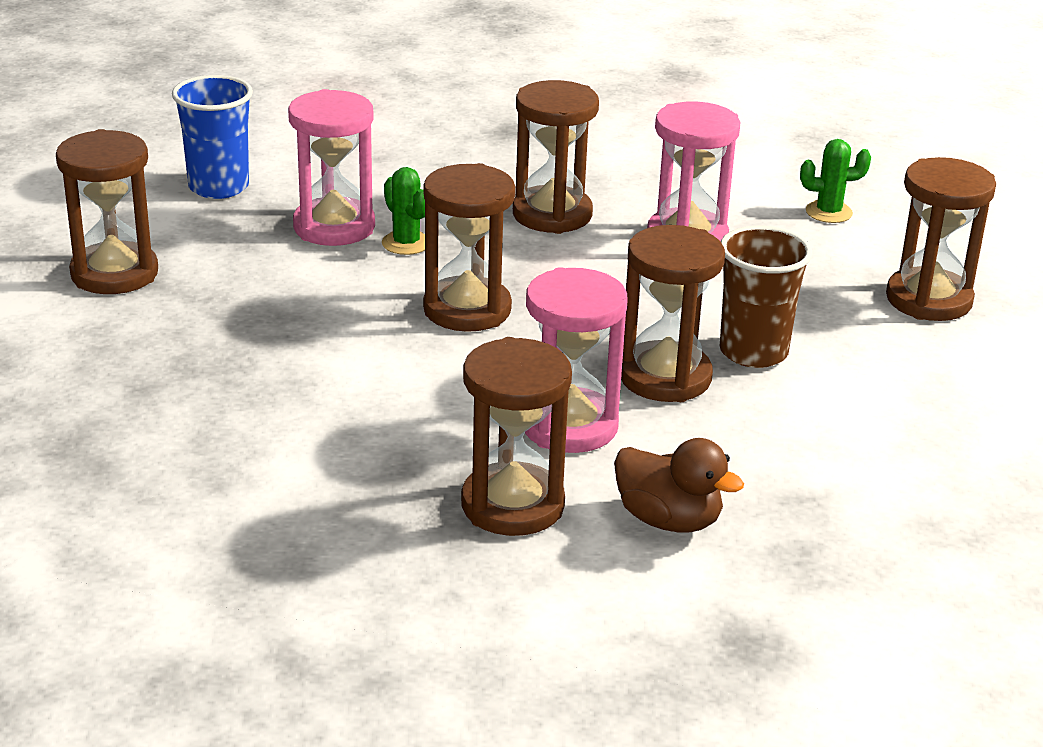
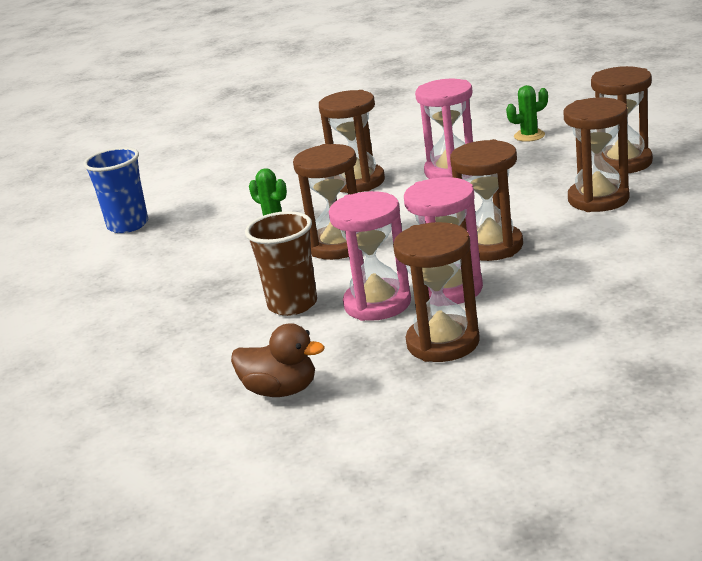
camera: 10 degrees left, 5 degrees down
(114, 274) = (86, 291): brown hourglass -> brown hourglass (598, 199)
(334, 227) = (220, 226): pink hourglass -> pink hourglass (377, 304)
(668, 520) = (549, 322): brown duck -> brown duck (281, 390)
(753, 352) = (536, 218): brown cup -> brown cup (292, 304)

